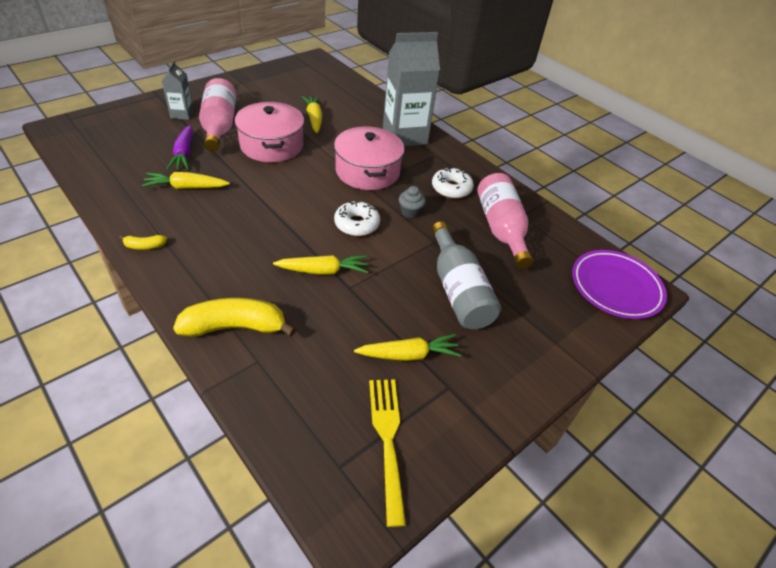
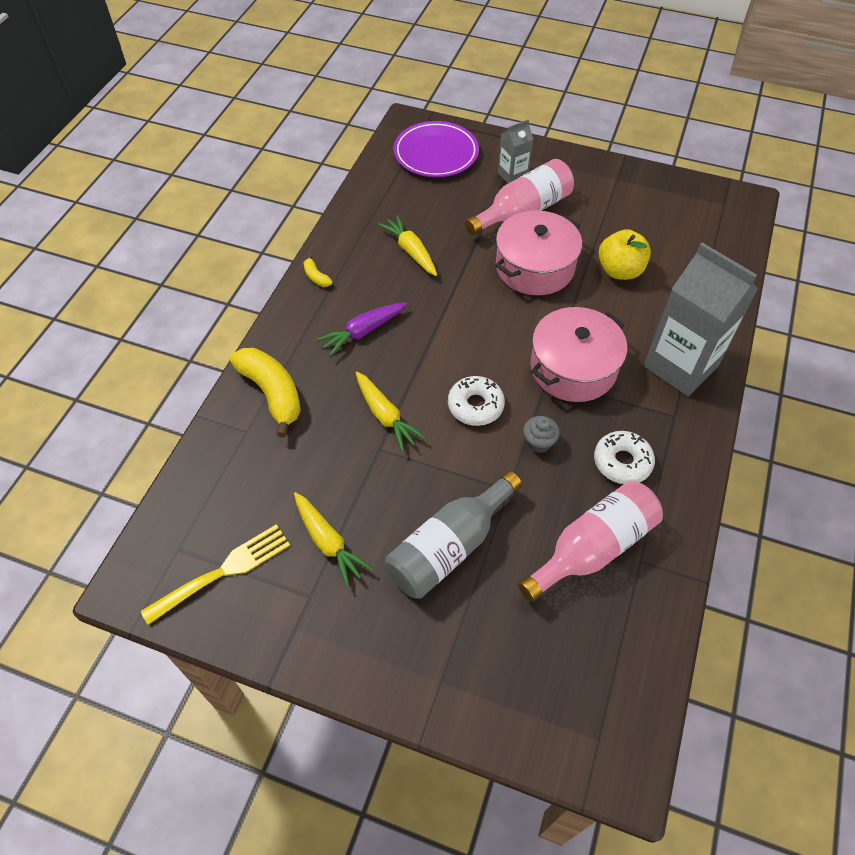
camera: 65 degrees right, 10 degrees up
(184, 154) = (455, 218): purple carrot -> purple carrot (363, 332)
(314, 119) = (620, 271): yellow carrot -> yellow apple
(615, 287) = (593, 726): purple plate -> purple plate (436, 154)

